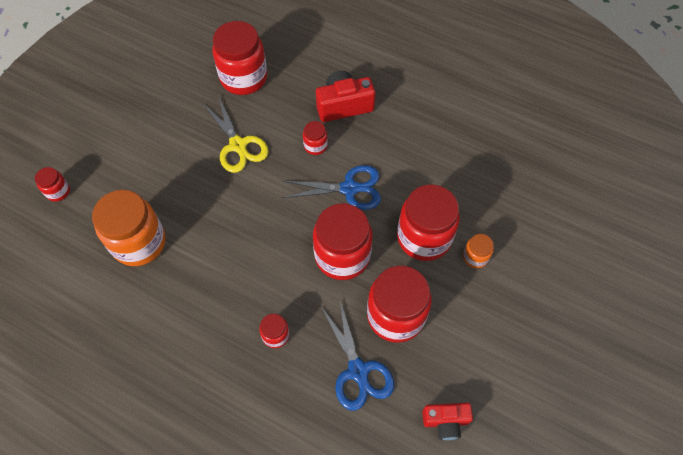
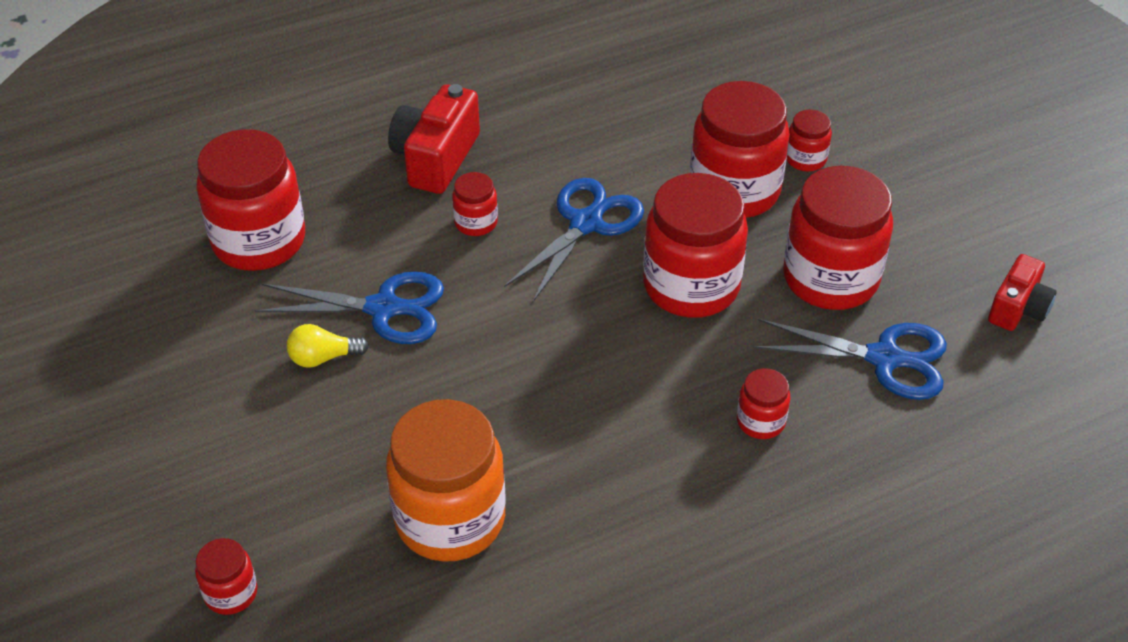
camera: 55 degrees left, 15 degrees down
(195, 142) = (323, 358): none -> yellow light bulb
(238, 145) = (383, 308): yellow scissors -> blue scissors
(475, 257) = (805, 159): orange jar -> red jar

